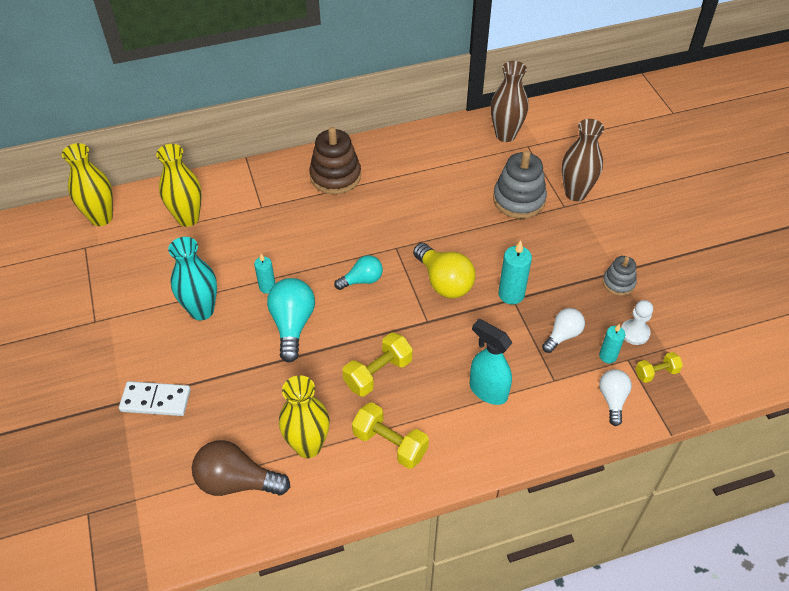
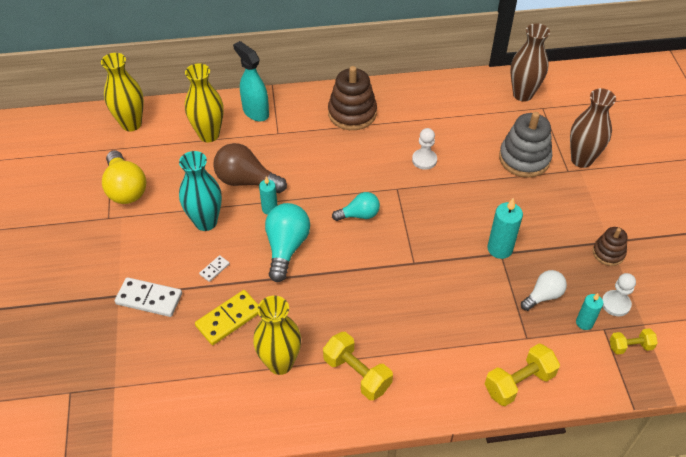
camera: 10 degrees right, 0 degrees up
(220, 359) = (214, 269): none -> white domino
(236, 482) = (208, 386): brown light bulb -> brown light bulb (246, 181)
(245, 408) = (229, 319): none -> yellow domino
(378, 373) = (358, 305): yellow dumbbell -> yellow dumbbell (519, 382)
(418, 214) = (424, 160): none -> white pawn
(444, 282) = (437, 227): yellow light bulb -> yellow light bulb (125, 188)
(487, 391) = (460, 338): turquoise spray bottle -> turquoise spray bottle (255, 112)
(612, 399) = (581, 366): white light bulb -> none
(618, 283) = (608, 253): grey stacking toy -> brown stacking toy

